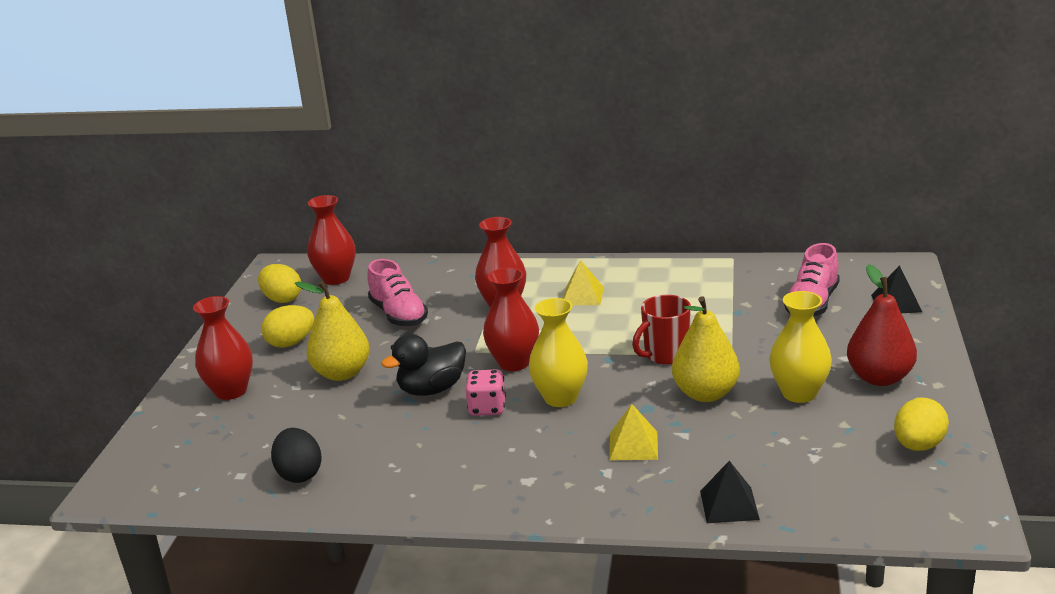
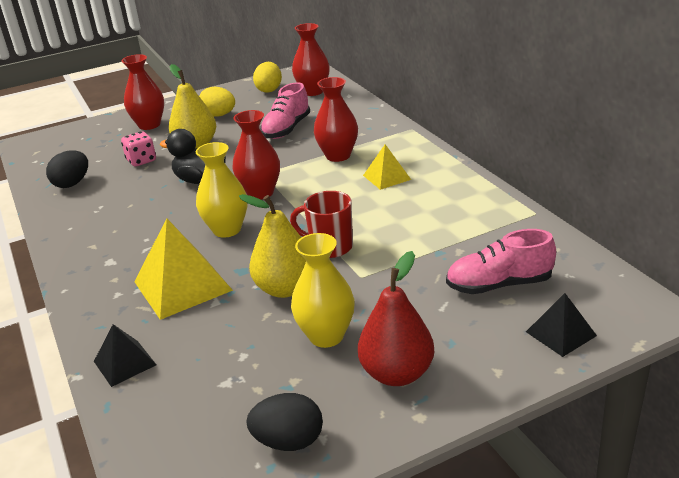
camera: 55 degrees right, 5 degrees up
(487, 408) = (191, 209): pink dice -> pink dice (141, 160)
(633, 445) = (182, 285): yellow pyramid -> yellow pyramid, size x1.79
(918, 446) = (289, 441): yellow egg -> black egg

